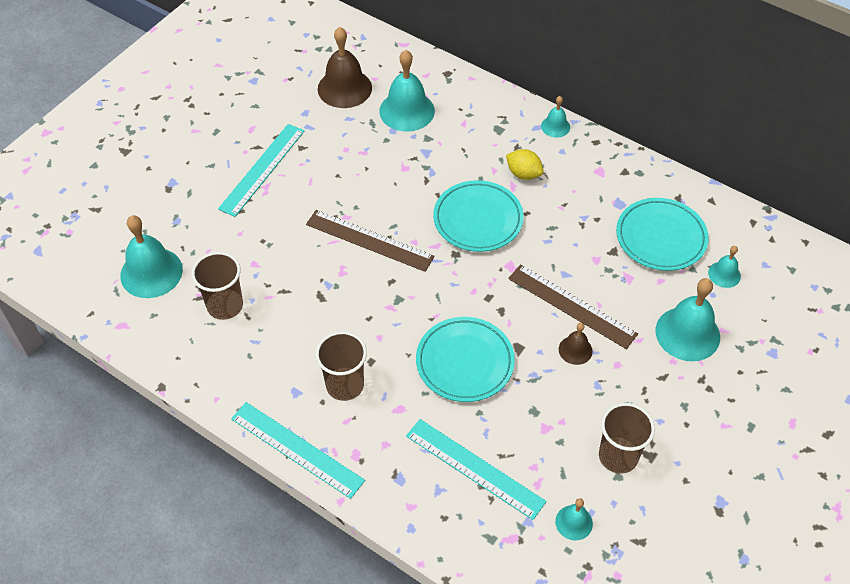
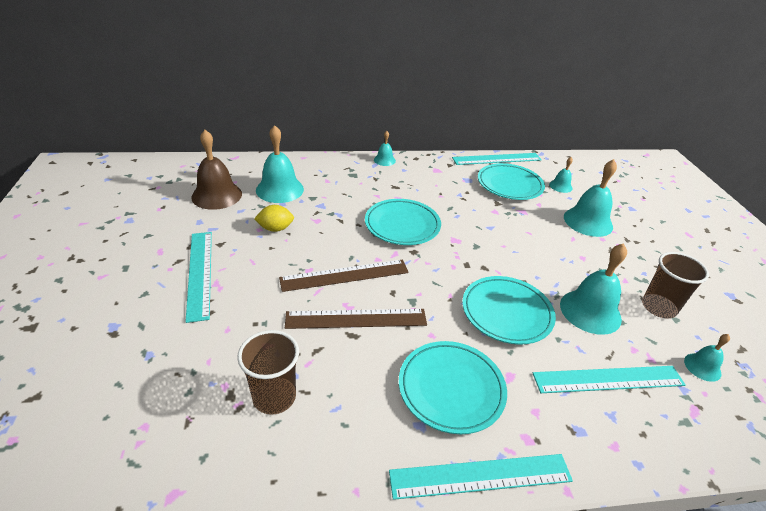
camera: 45 degrees left, 15 degrees down
(151, 272) = (162, 417): turquoise bell -> turquoise bell (590, 311)
(345, 385) = (451, 389): brown cup -> turquoise plate
(523, 174) = (397, 189): yellow lemon -> yellow lemon (275, 229)
(571, 306) = (517, 241): brown ruler -> brown ruler (356, 319)
(575, 350) = (553, 263): brown bell -> none
(696, 194) = (497, 159): none -> turquoise ruler

